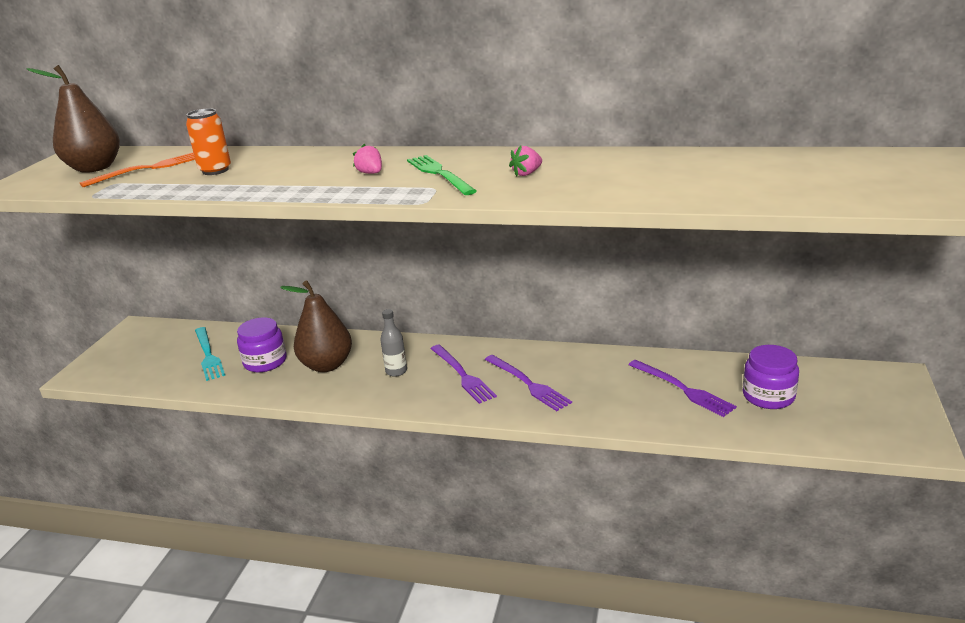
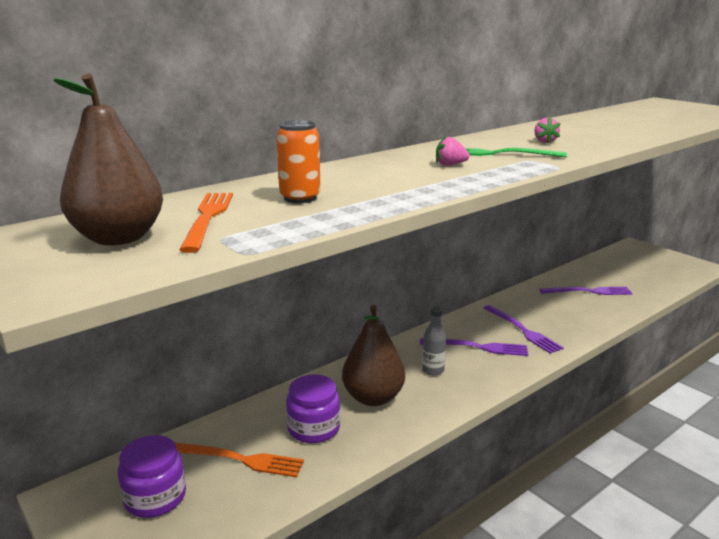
camera: 55 degrees left, 5 degrees down
(208, 355) = (239, 459): turquoise fork -> orange fork
(527, 384) = (522, 330): purple fork -> purple fork turned 60 degrees clockwise
(768, 396) = (622, 276): purple jar -> purple jar (155, 497)

